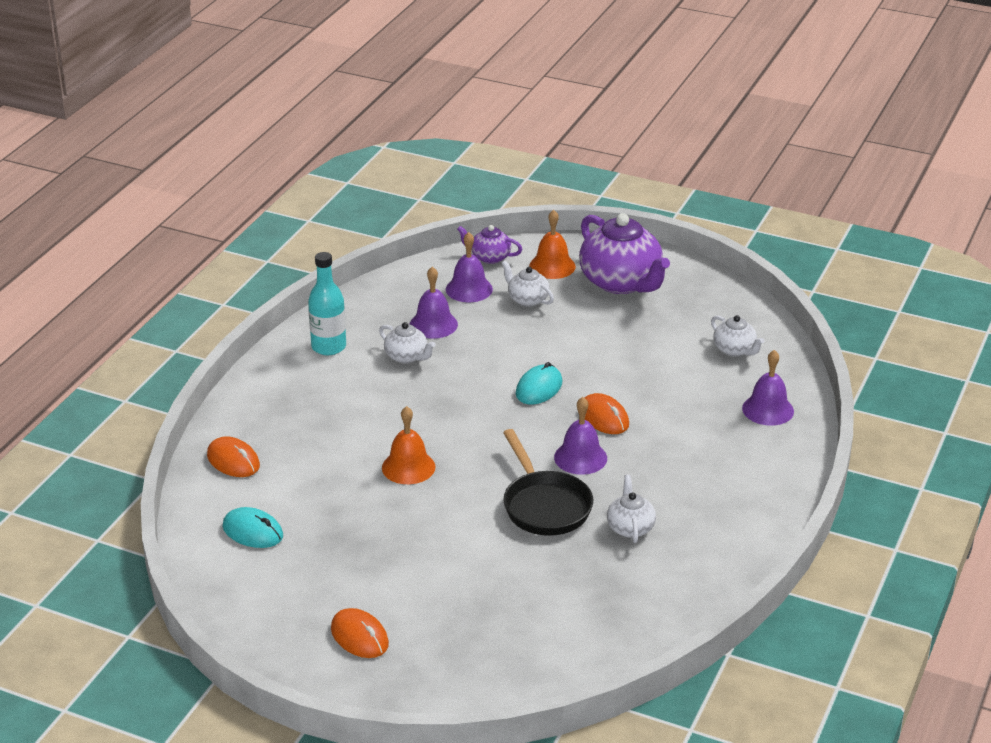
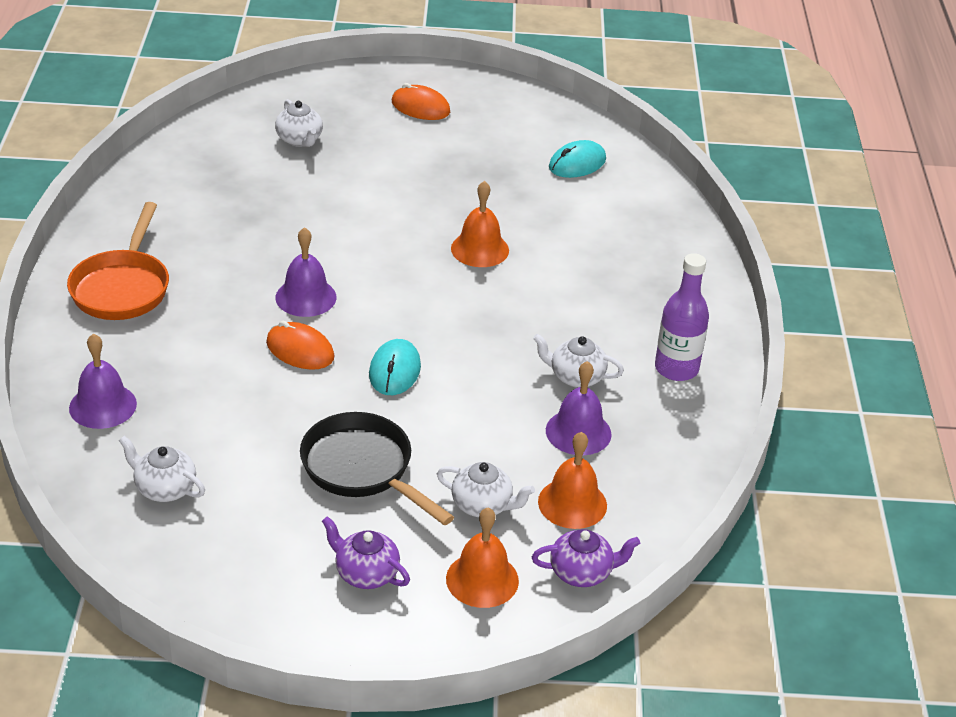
camera: 155 degrees right, 5 degrees up
(233, 461) = (655, 219): orange mouse -> none
(253, 532) = (577, 163): turquoise mouse -> turquoise mouse turned 45 degrees counterclockwise
(328, 347) = (676, 368): turquoise bottle -> purple bottle
(469, 289) = (572, 503): purple bell -> orange bell
(544, 505) = (319, 240): black pan -> black pan (362, 469)
(621, 282) = (365, 573): purple teapot -> purple teapot, size x0.49
(630, 527) = (223, 237): white teapot -> white teapot (300, 140)
(733, 498) = (122, 287): none -> orange pan

